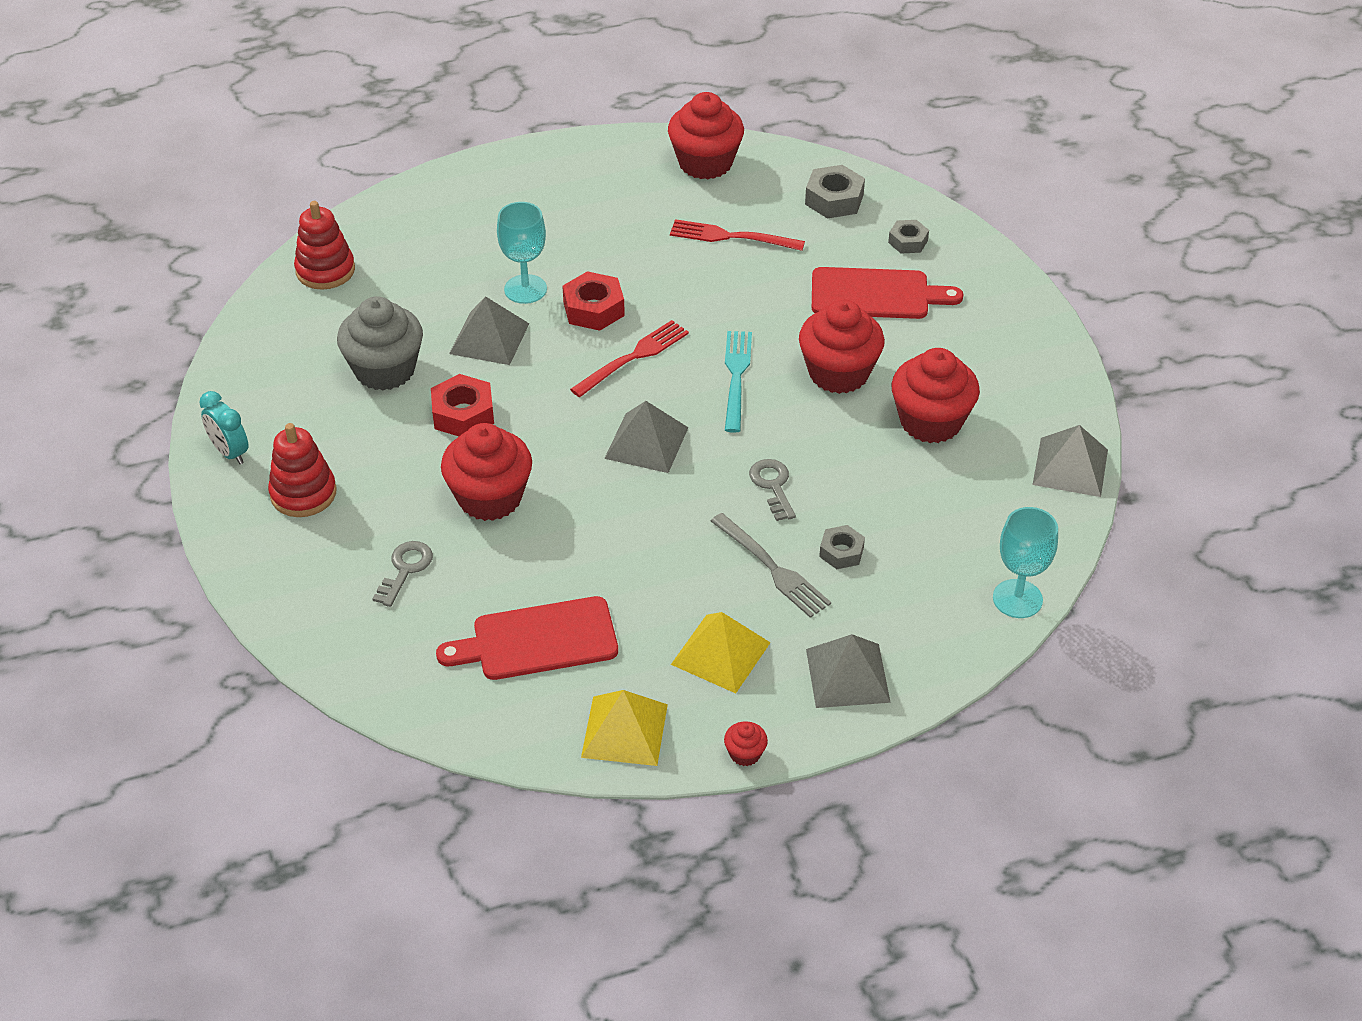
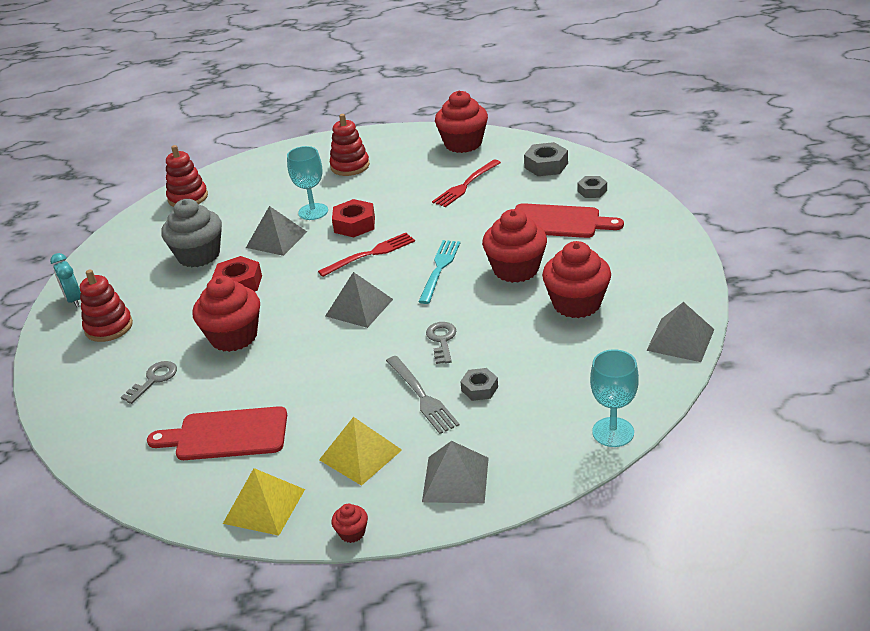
camera: 15 degrees right, 10 degrees down
(551, 207) = (350, 166): none -> red stacking toy
(730, 237) = (465, 185): red fork -> red fork turned 75 degrees counterclockwise

